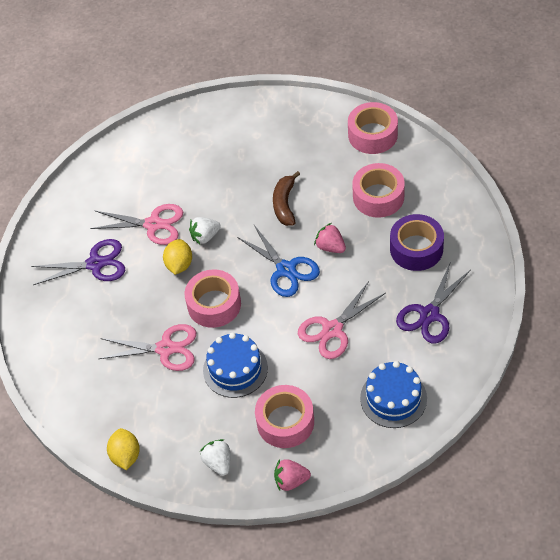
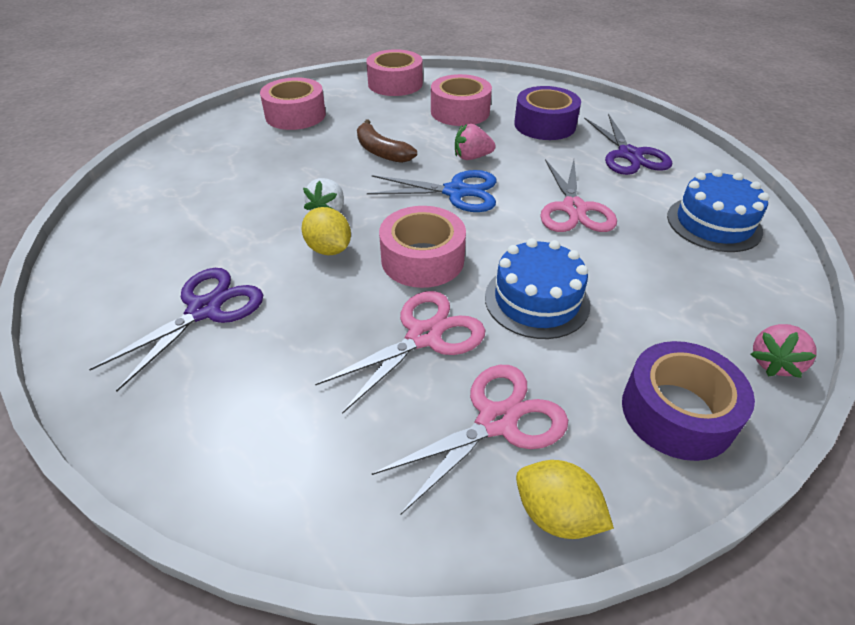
camera: 50 degrees left, 10 degrees down
(153, 224) = (246, 233): pink scissors -> pink scissors (496, 421)
(218, 462) = (677, 412): white strawberry -> purple tape
(285, 422) = (667, 311): pink tape -> pink tape (295, 115)

